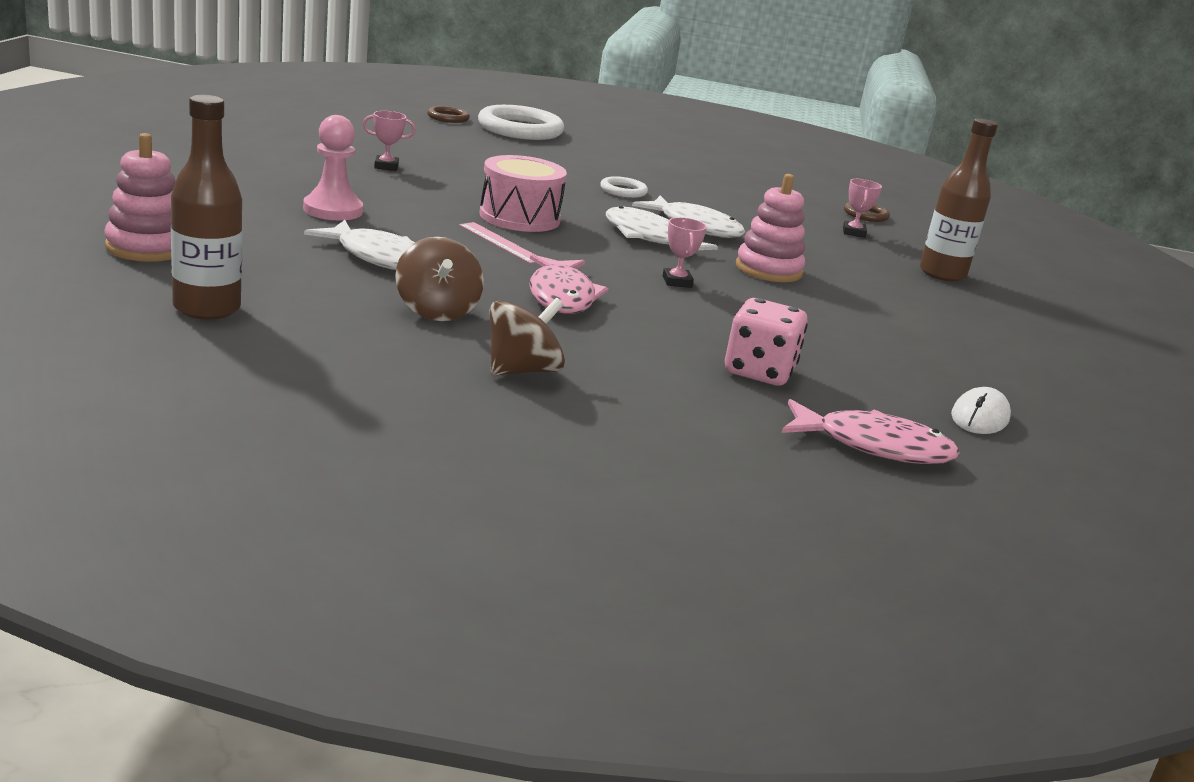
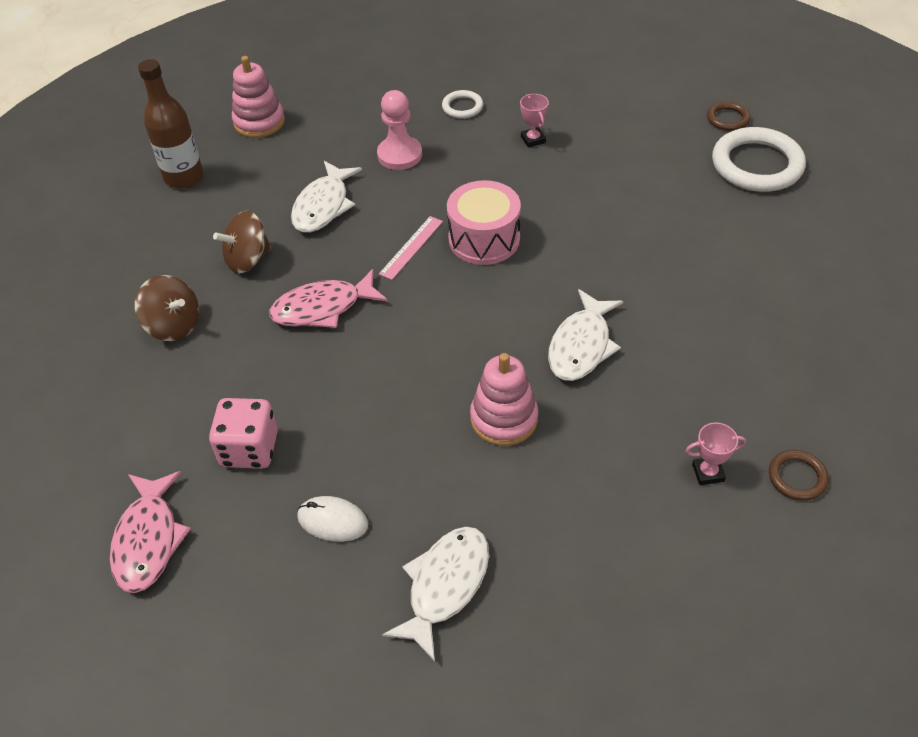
camera: 80 degrees right, 25 degrees up
(623, 191) = (638, 276): white ring -> white ring (462, 107)
(649, 238) = (513, 323): white fish -> white fish (445, 586)
(677, 282) = (413, 364): pink trophy -> none
(942, 274) = (637, 570): brown bottle -> none
(979, 417) = (243, 615): white mouse -> white mouse (332, 521)

